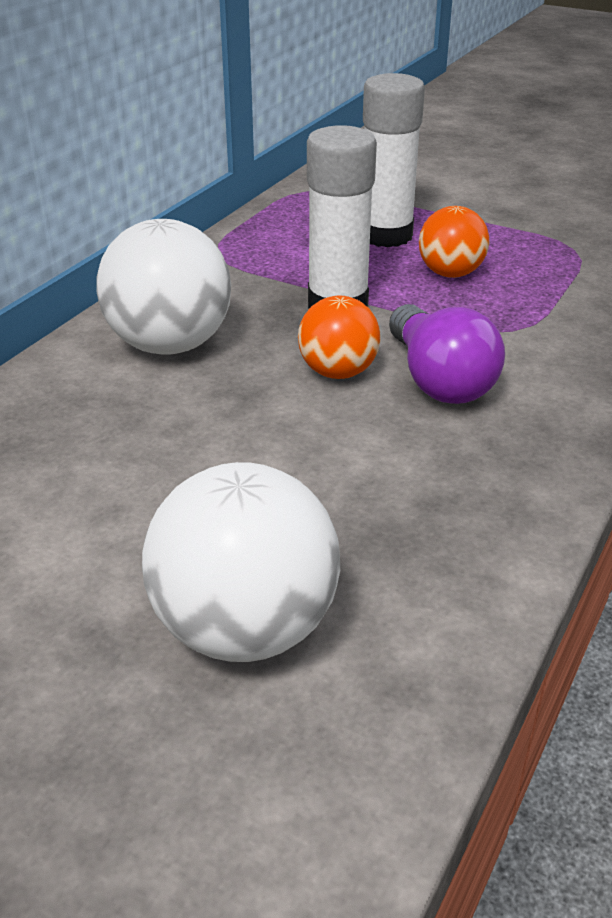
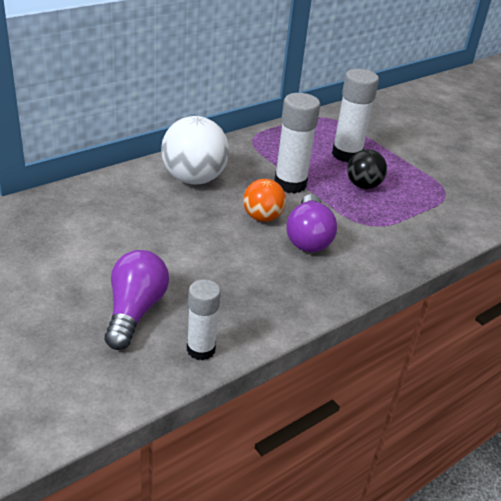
camera: 20 degrees right, 0 degrees up
(245, 628) = (135, 311): white ball -> purple light bulb
(428, 654) = (201, 349): none -> white glue stick
(450, 273) = (363, 185): orange ball -> black ball

